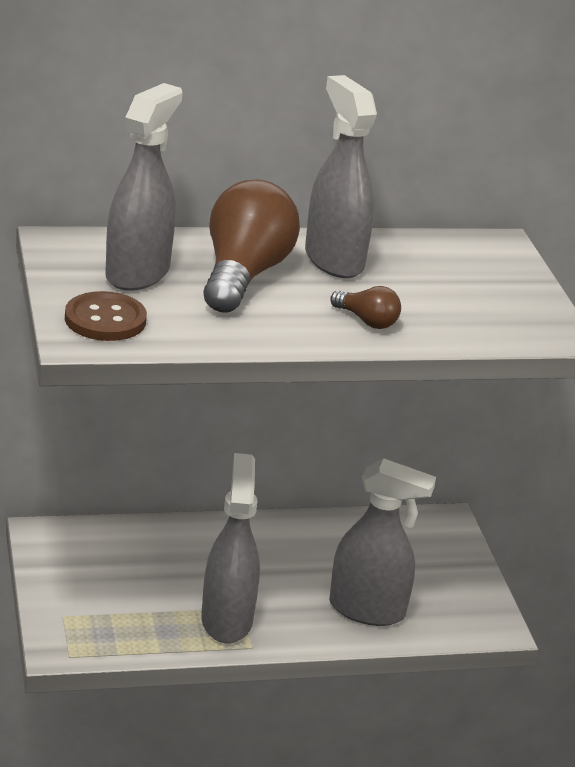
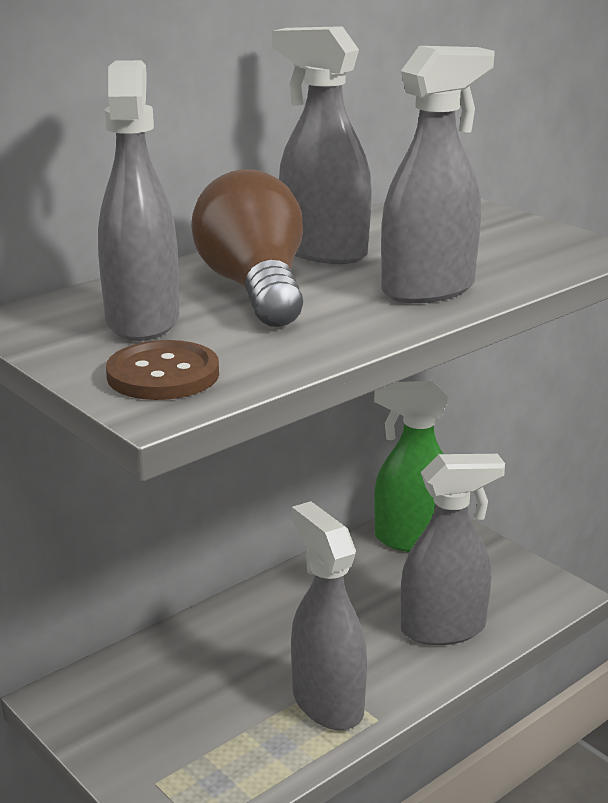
camera: 25 degrees left, 5 degrees down
(367, 321) = (429, 289): brown light bulb -> grey spray bottle
(414, 534) = (412, 540): none -> green spray bottle

